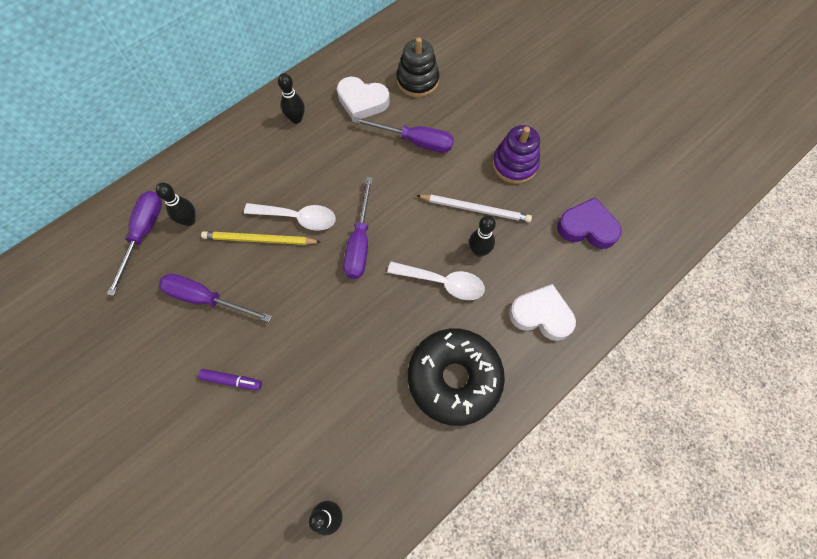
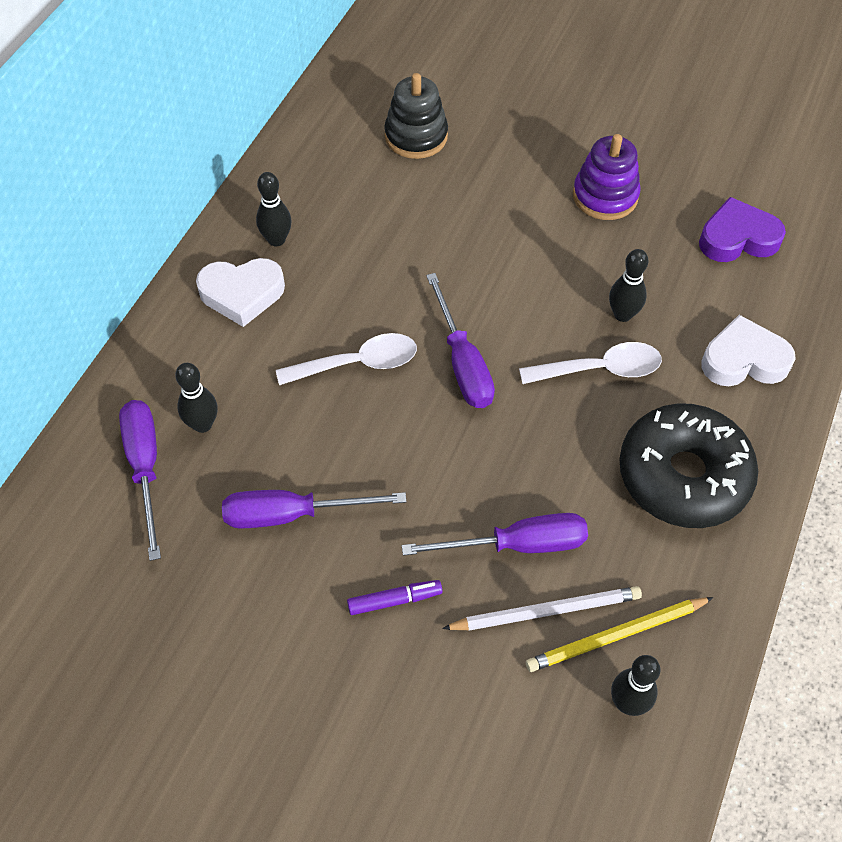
camera: 25 degrees left, 10 degrees down
(259, 240) = (321, 411): yellow pencil -> yellow pencil (616, 636)
(362, 101) = (356, 187): white heart -> white heart (242, 294)
(414, 141) = (458, 212): purple screwdriver -> purple screwdriver (516, 545)
(475, 209) = (588, 267): white pencil -> white pencil (546, 611)

